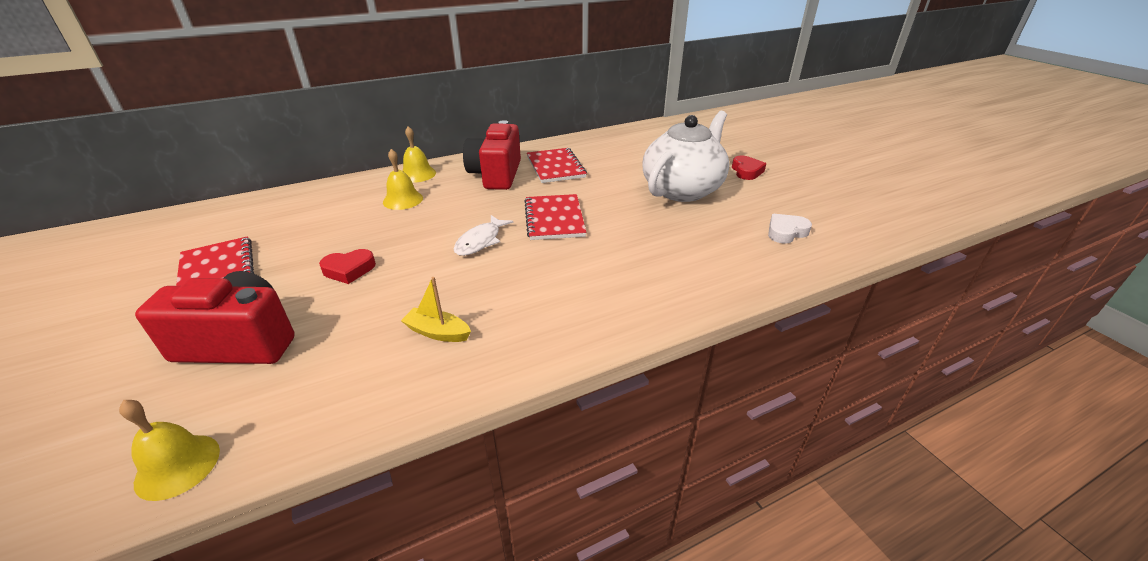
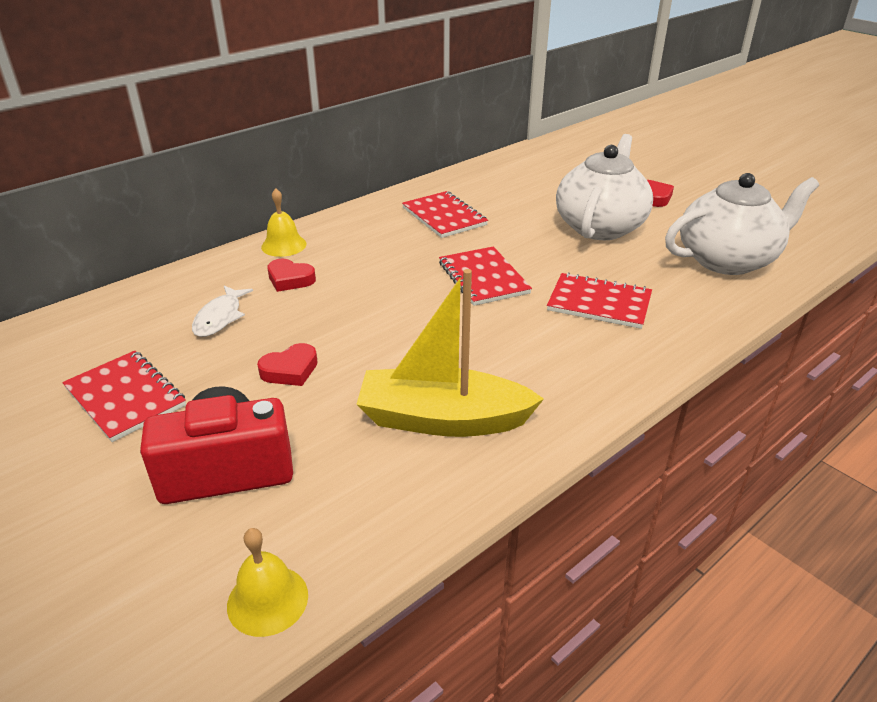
camera: 15 degrees left, 0 degrees up
(403, 200) = (290, 279): yellow bell -> red heart
(438, 332) = (443, 419): yellow boat -> yellow boat, size x2.21
(480, 241) = (418, 315): white fish -> white fish (220, 317)
(496, 175) = (381, 234): red camera -> none
(641, 253) = (599, 303): none -> red notebook
(786, 232) = (727, 260): white heart -> white teapot

